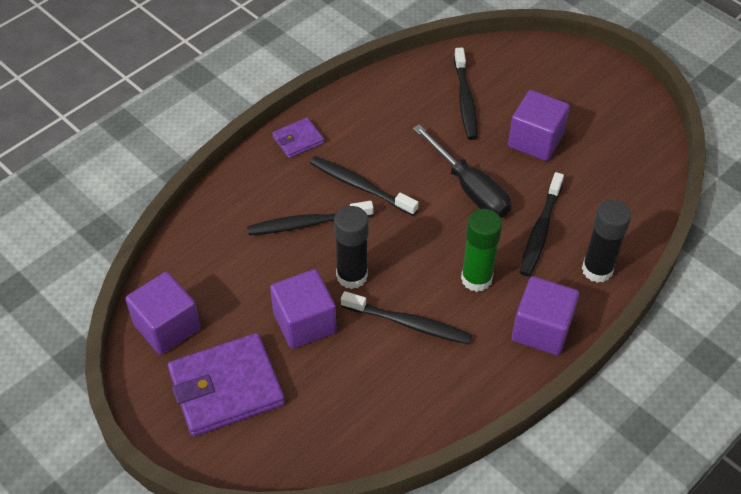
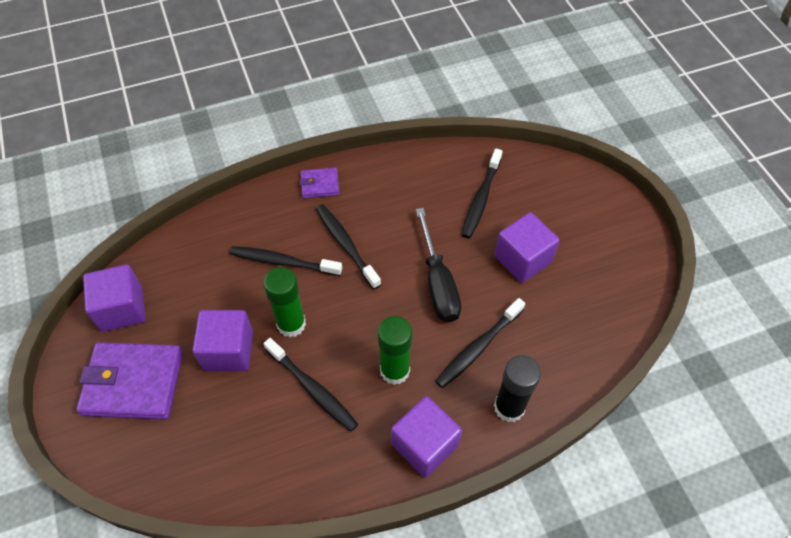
camera: 25 degrees right, 5 degrees up
(352, 276) = (291, 324): black glue stick -> green glue stick

